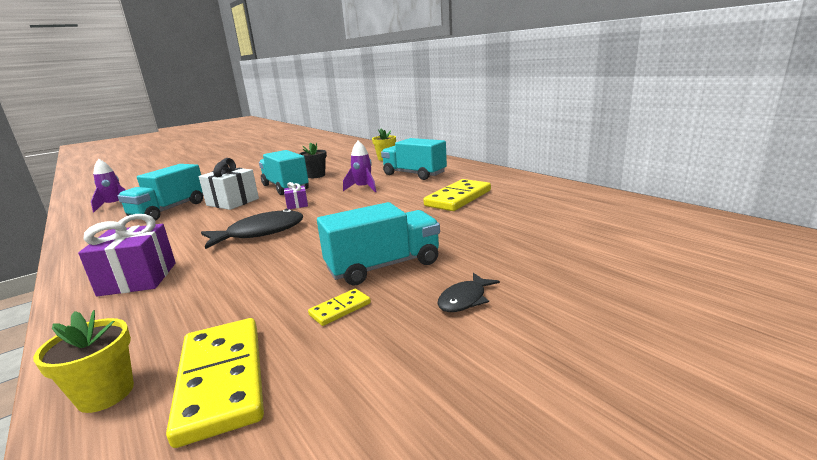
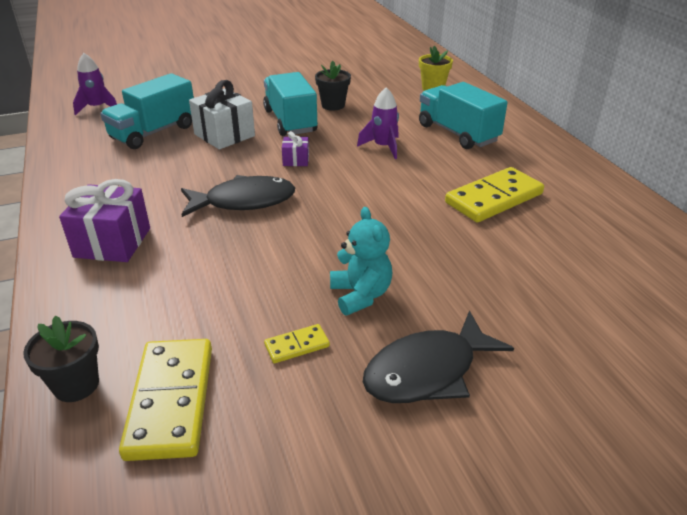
camera: 15 degrees right, 15 degrees up
(106, 394) = (76, 385): yellow flower pot -> black flower pot
(383, 266) = (360, 295): turquoise truck -> turquoise teddy bear
(465, 299) = (427, 371): black fish -> black fish, size x1.86

